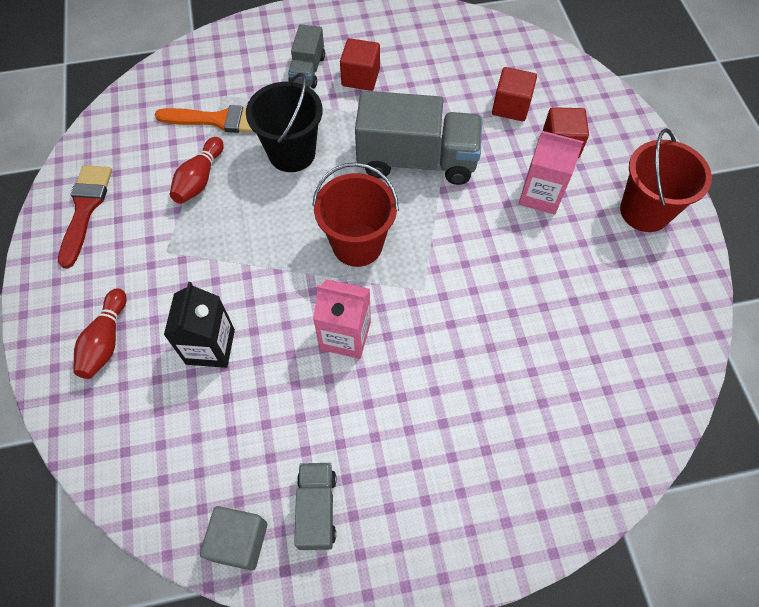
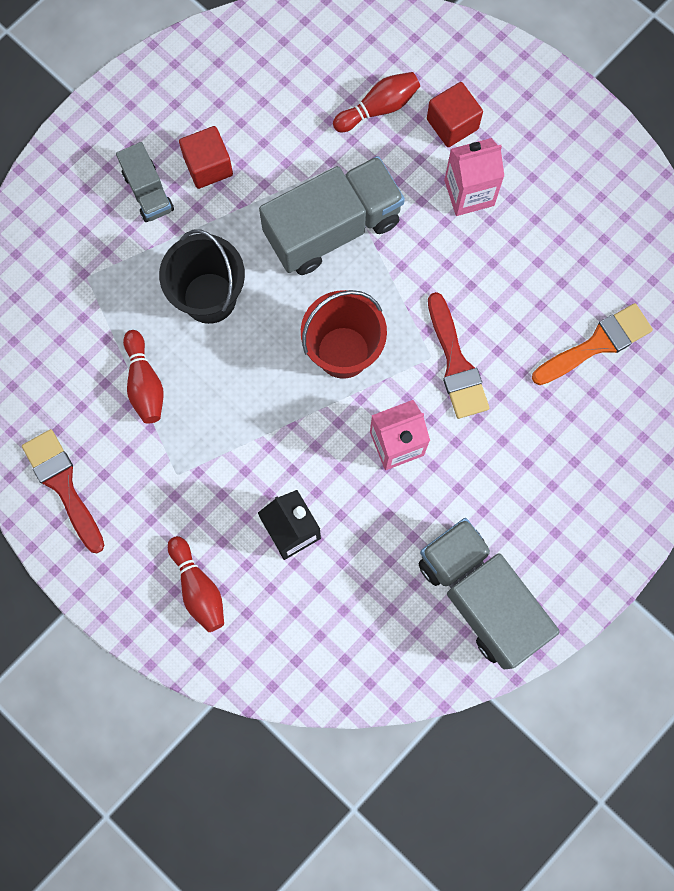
camera: 35 degrees left, 15 degrees up
(218, 120) = (107, 308): orange brush -> orange brush (596, 344)
(239, 541) = (441, 660): grey cube -> none
(317, 509) = (480, 596): grey truck -> grey truck, size x1.92
(440, 306) = (456, 363): none -> red brush
(511, 106) = (378, 108): red cube -> red bowling pin
(644, 211) = (569, 150): red bucket -> none

